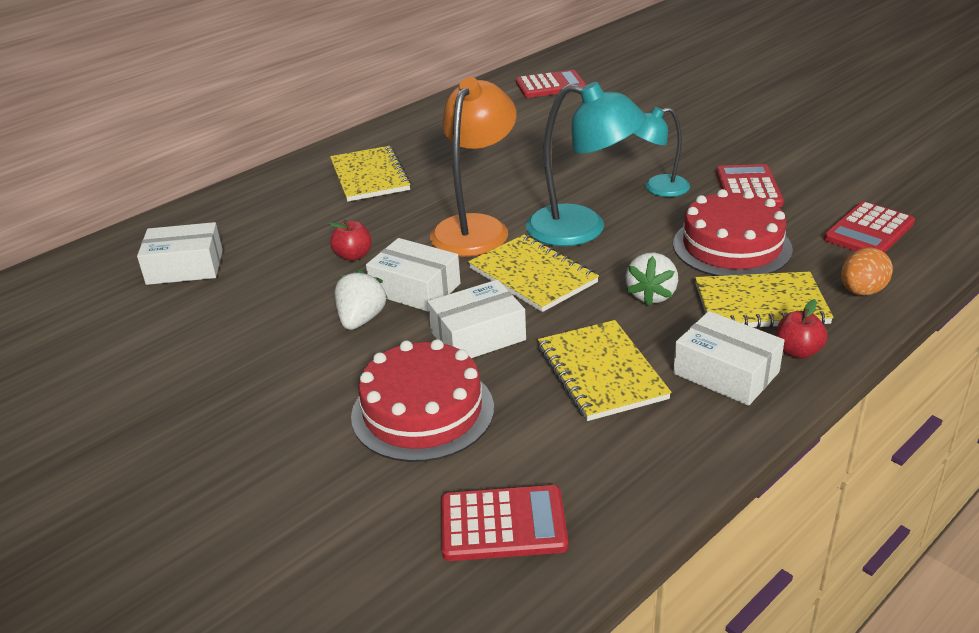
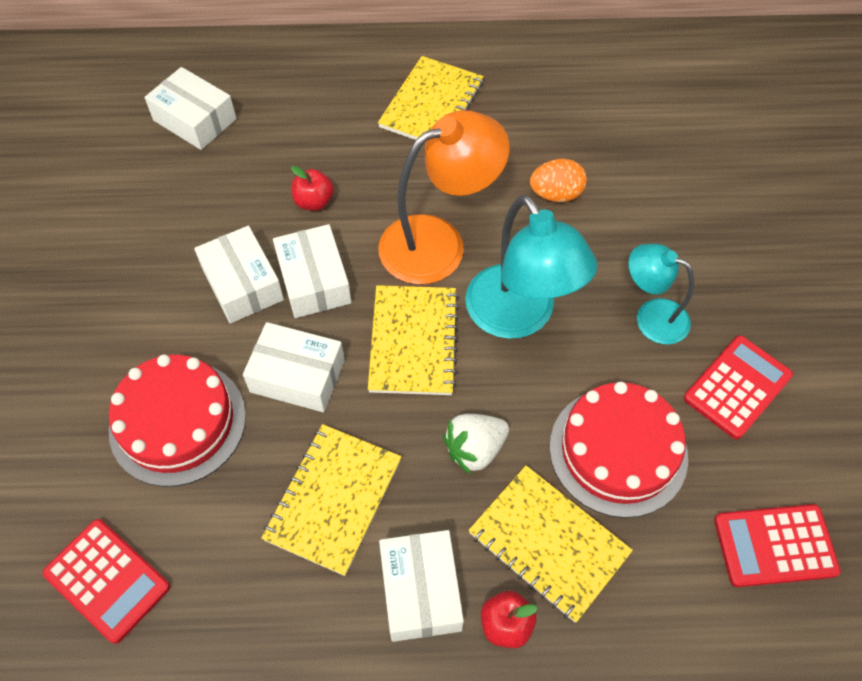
camera: 40 degrees right, 25 degrees up
(361, 319) = (242, 284): white strawberry -> white box
(550, 85) = (736, 82): red calculator -> none
(861, 291) = (657, 612): orange egg -> orange egg (556, 194)

